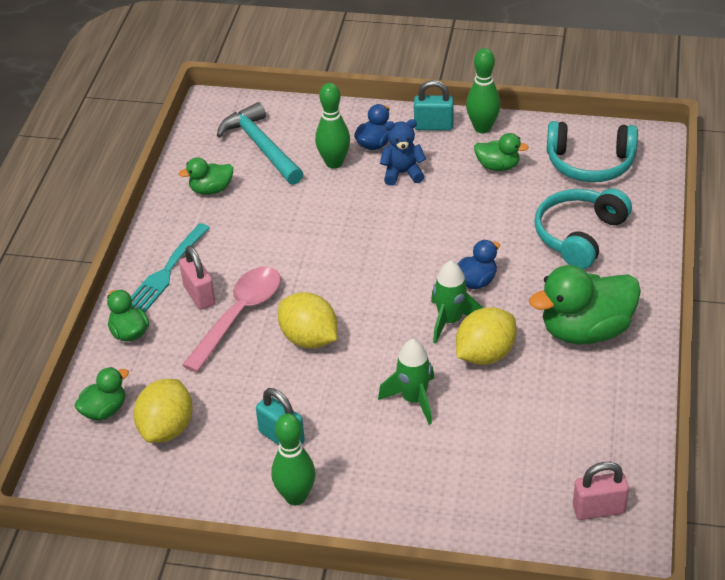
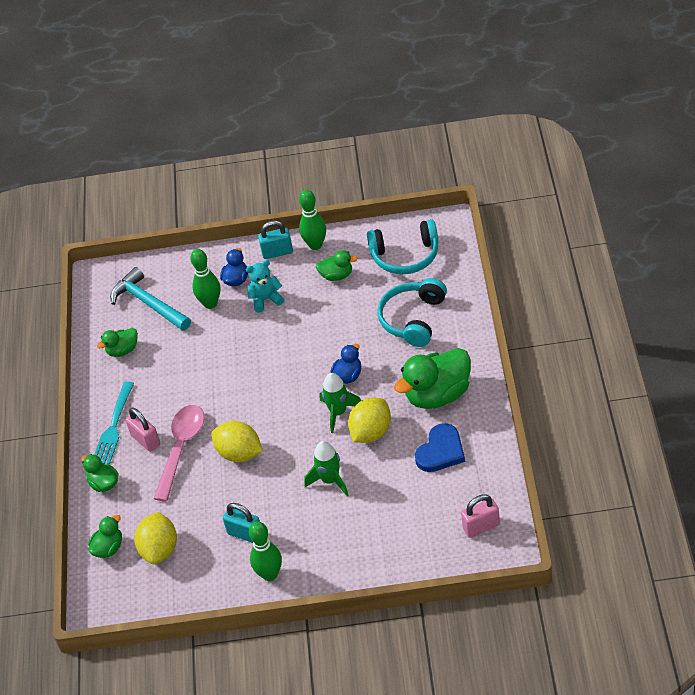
camera: 10 degrees left, 5 degrees up
(402, 173) = (266, 299): blue teddy bear -> turquoise teddy bear
(570, 400) = (441, 451): none -> blue heart

